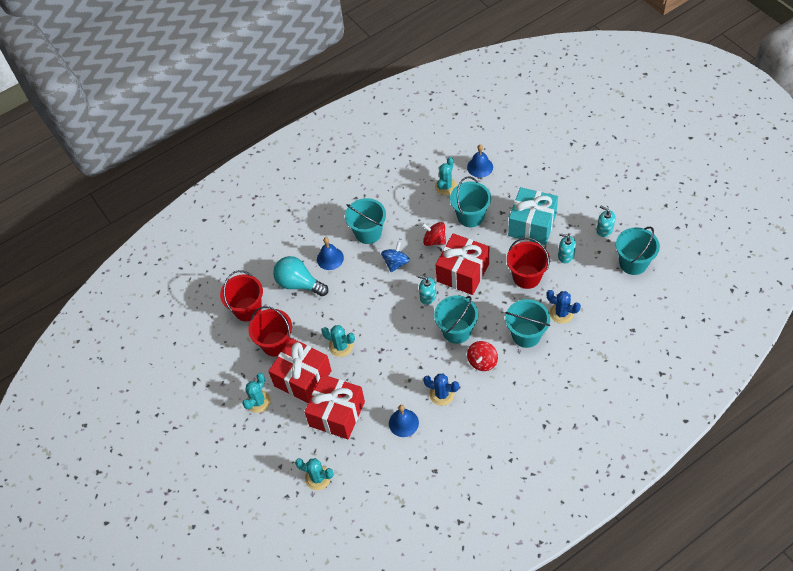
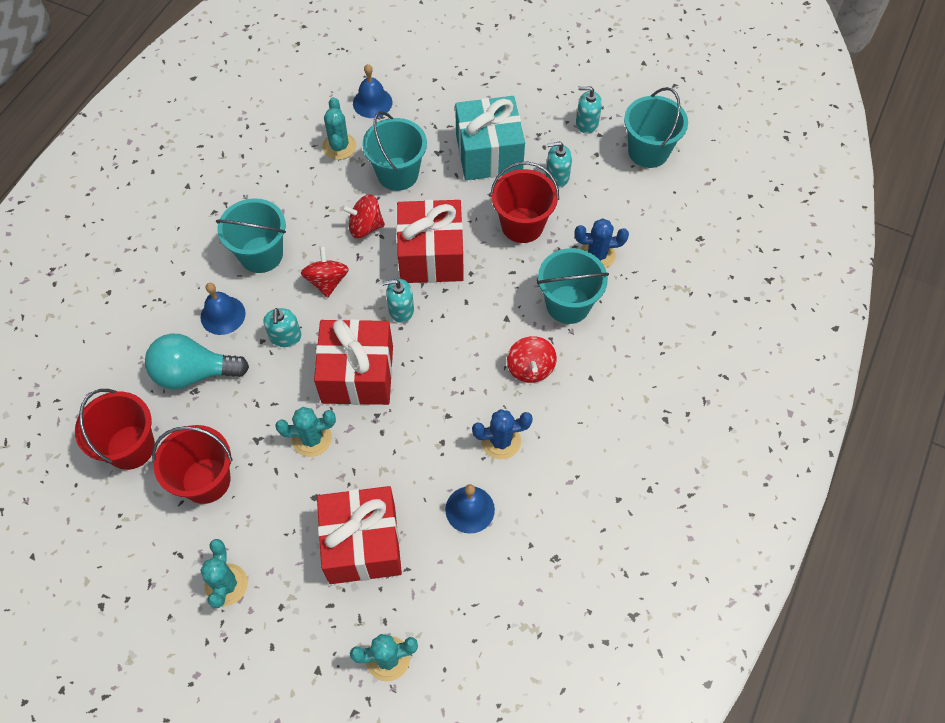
camera: 35 degrees left, 5 degrees up
(303, 378) = (278, 514): red gift -> red gift (357, 374)
(356, 284) = (285, 337): none -> turquoise soap dispenser
(396, 263) = (327, 281): blue spinning top -> red spinning top
(456, 331) = (469, 341): turquoise bucket -> none

